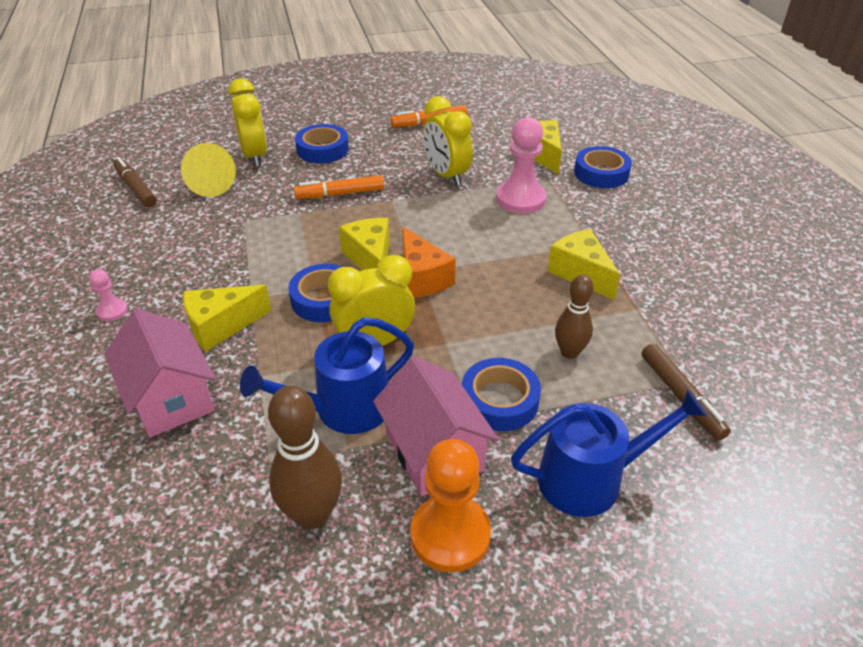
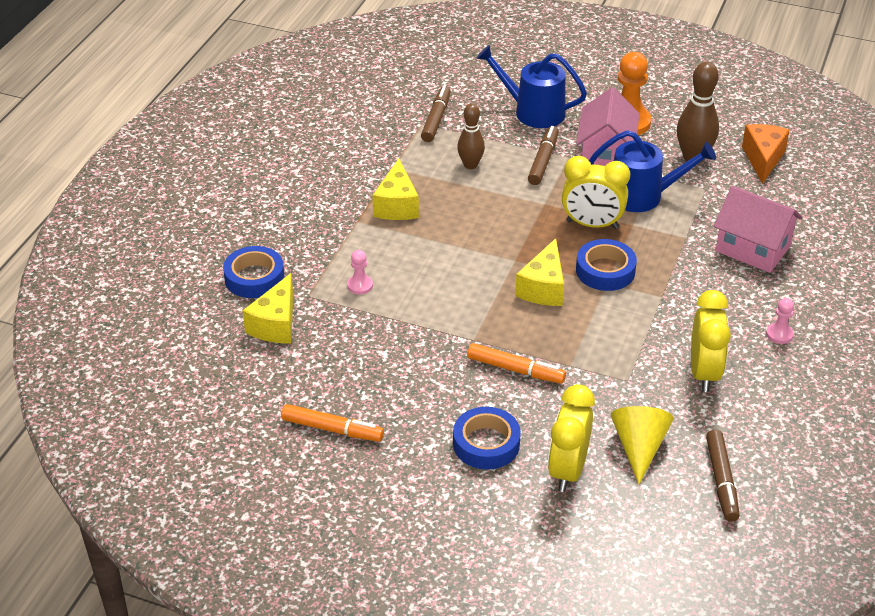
camera: 145 degrees left, 0 degrees up
(170, 398) = (752, 249): pink house -> pink house turned 60 degrees counterclockwise
(221, 326) = (697, 283): yellow cheese -> none
(422, 278) = (517, 254): orange cheese -> orange cheese (763, 159)
(446, 175) = (394, 343): yellow clock -> yellow clock (704, 373)
(499, 400) = (543, 161): blue tape -> brown marker
(520, 199) = (360, 285): pink pawn -> pink pawn, size x0.49

